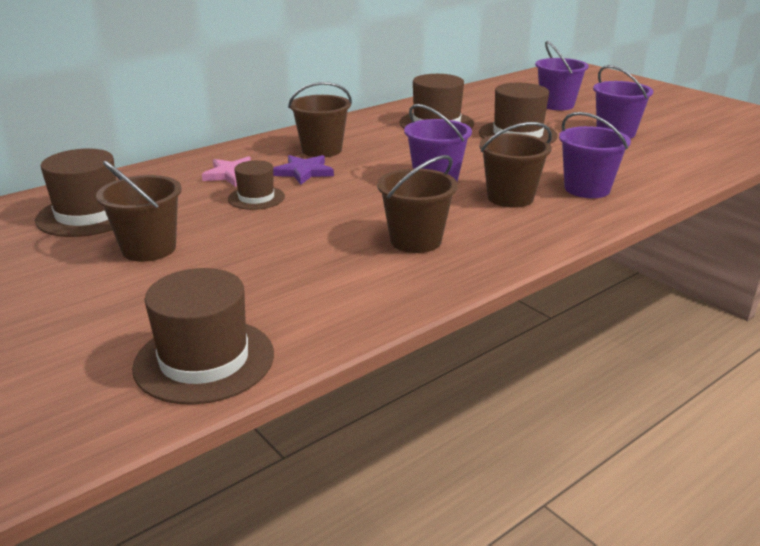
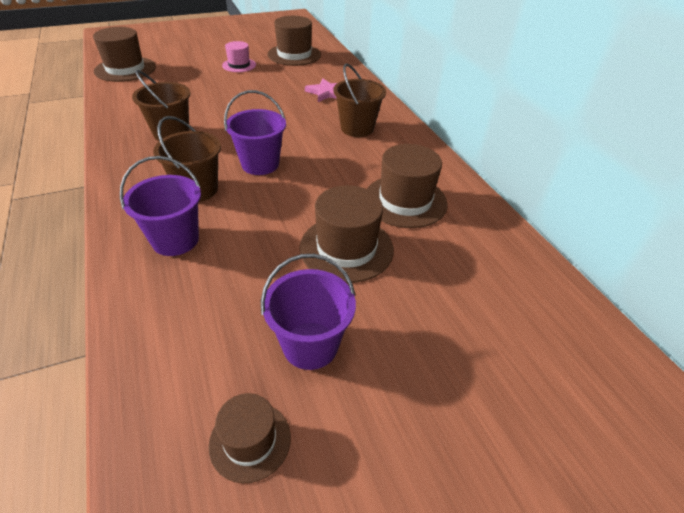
camera: 105 degrees right, 15 degrees up
(149, 249) = (239, 65): brown bucket -> pink hat
(256, 198) = (282, 95): brown hat -> brown hat (250, 441)
(303, 172) = (315, 115): purple star -> none
(557, 105) = (456, 335): purple bucket -> none

